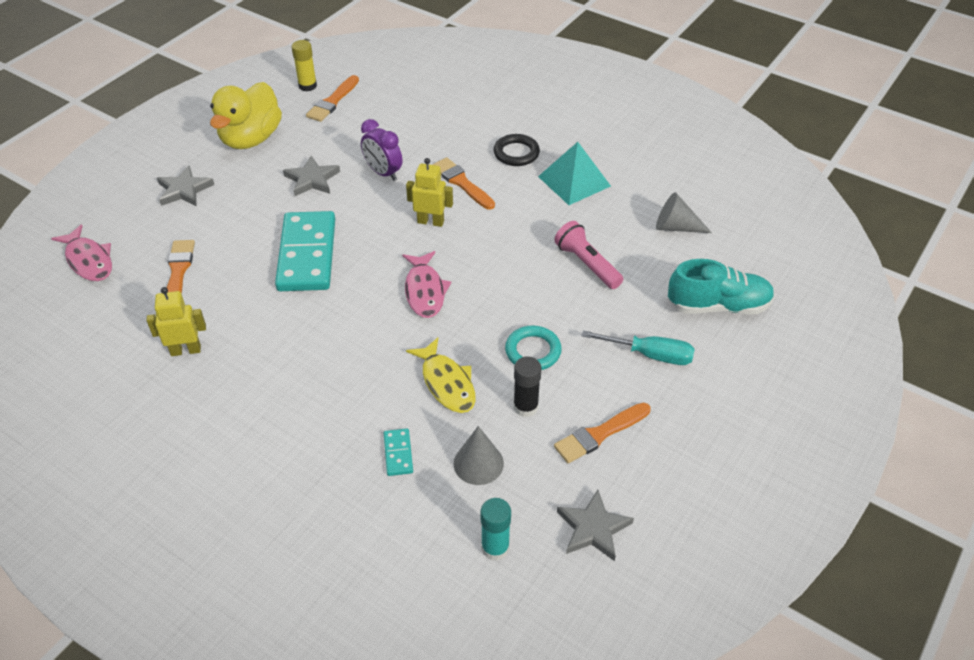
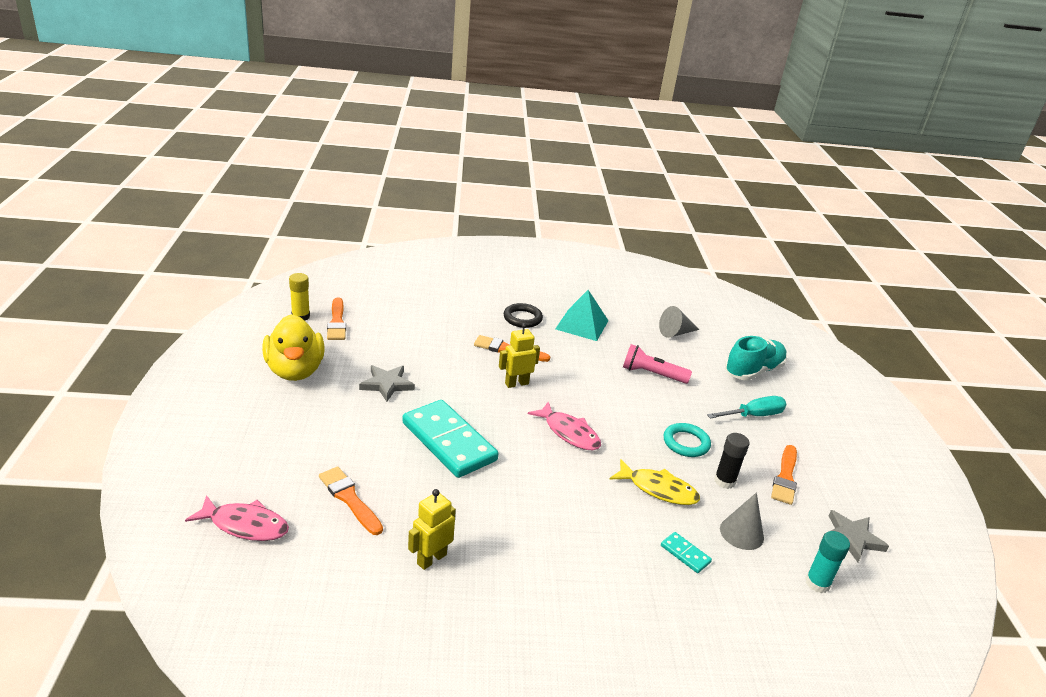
camera: 40 degrees left, 15 degrees down
(184, 190) = (277, 431): grey star -> none
(383, 173) = (440, 361): purple clock -> none

